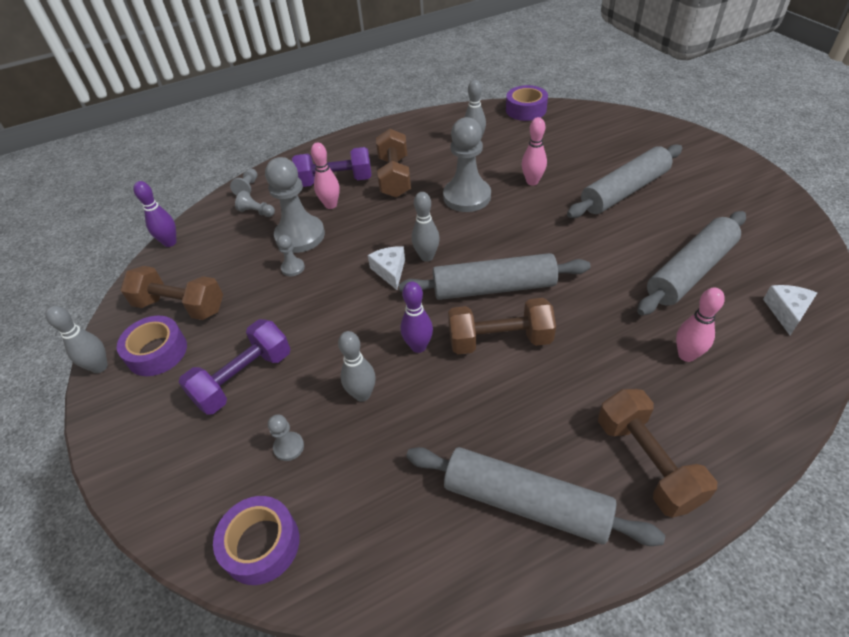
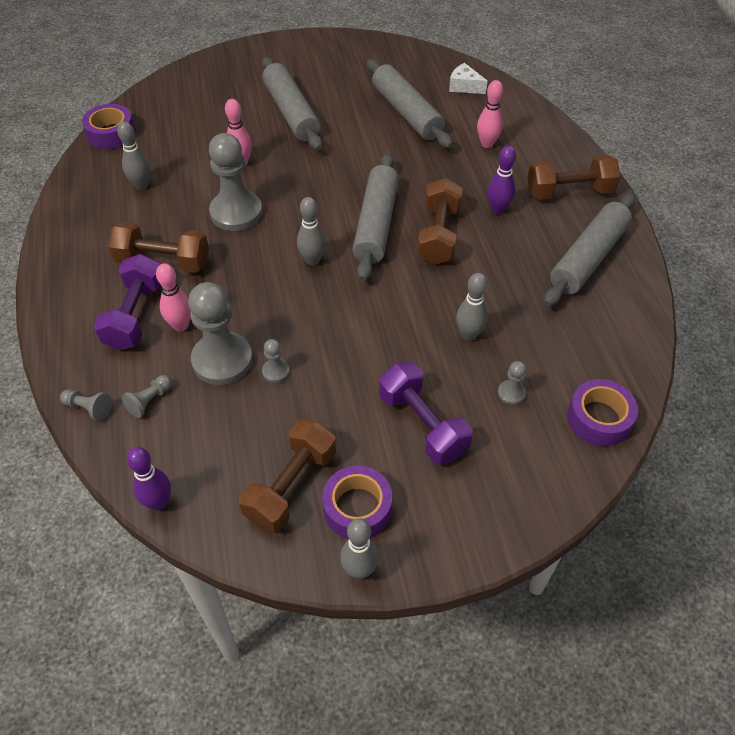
camera: 80 degrees left, 5 degrees up
(390, 271) = (320, 291): white cheese -> none
(418, 346) = (427, 288): purple bowling pin -> purple bowling pin (498, 209)

